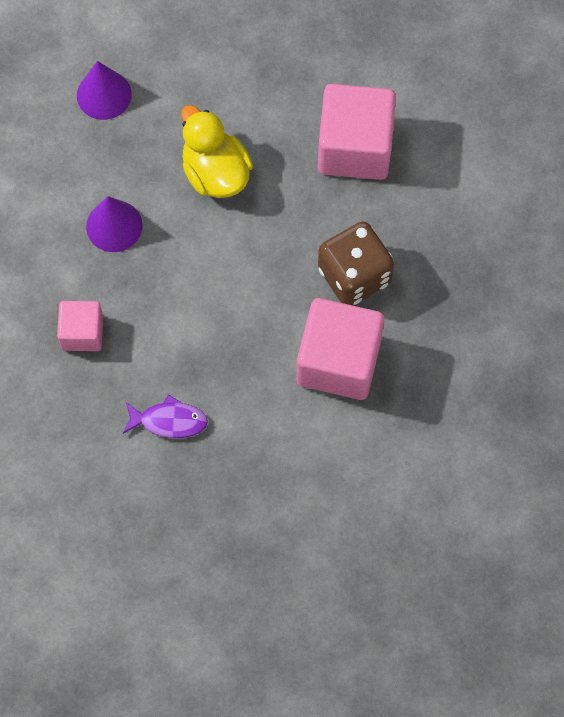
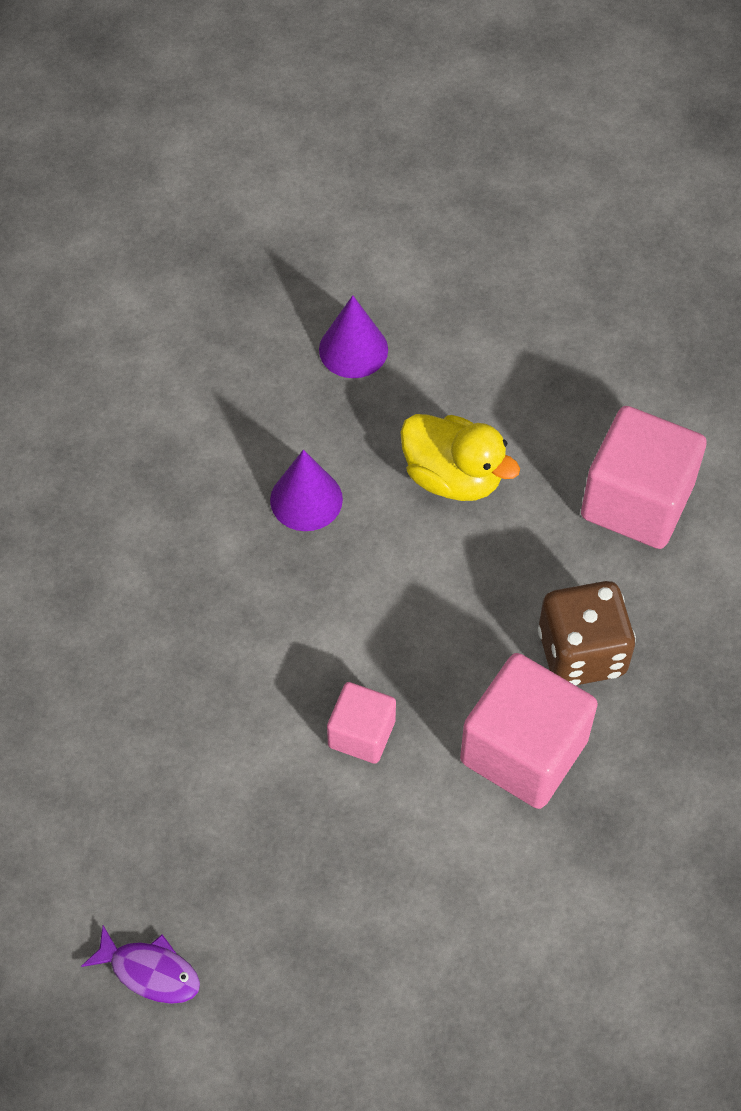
camera: 20 degrees right, 10 degrees down
(82, 333) = (217, 611): pink cube -> pink cube (361, 734)
(169, 421) = (281, 752): purple fish -> purple fish (150, 971)
(215, 172) = (453, 477): yellow duck -> yellow duck turned 135 degrees clockwise

